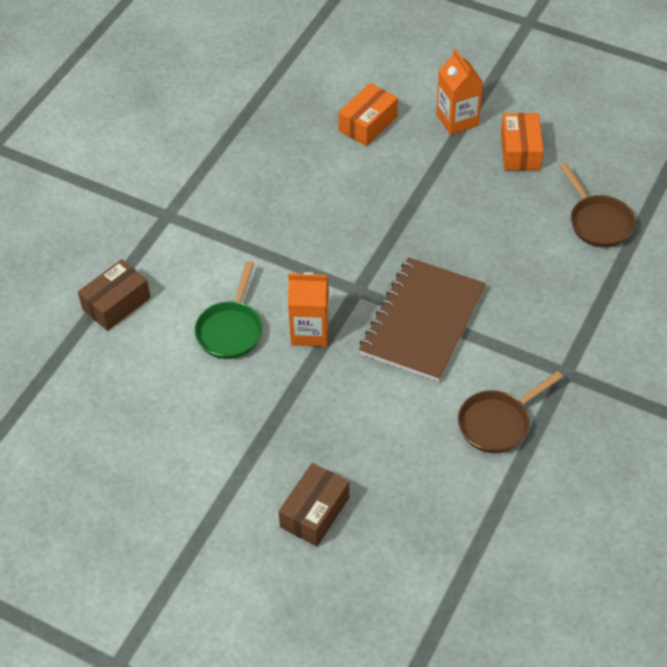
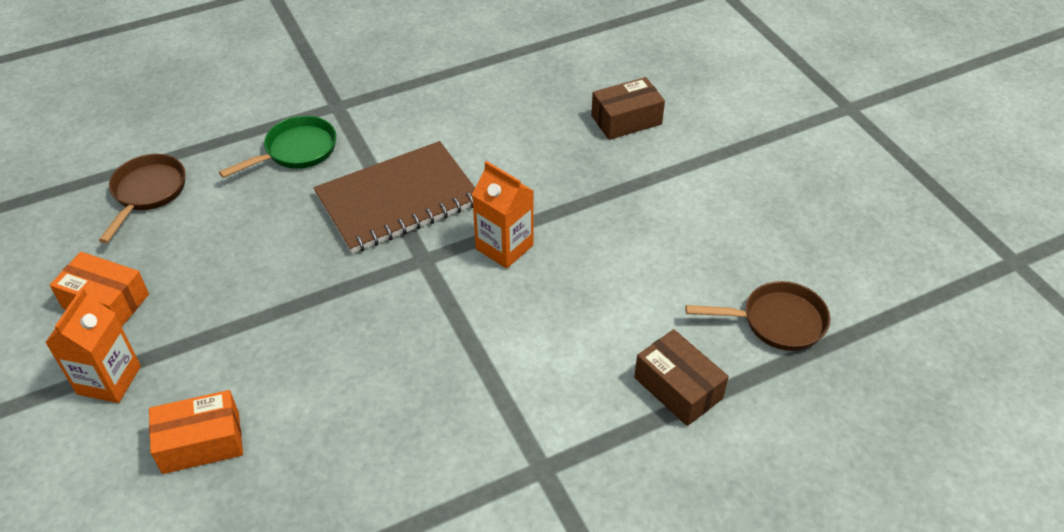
camera: 145 degrees left, 5 degrees down
(116, 304) = (678, 388): brown box -> brown box turned 60 degrees clockwise
(231, 330) = (577, 291): green pan -> green pan (296, 151)
(498, 423) = (428, 102): brown pan -> brown pan (776, 321)
(520, 151) = (106, 301): orange box -> orange box turned 75 degrees clockwise

